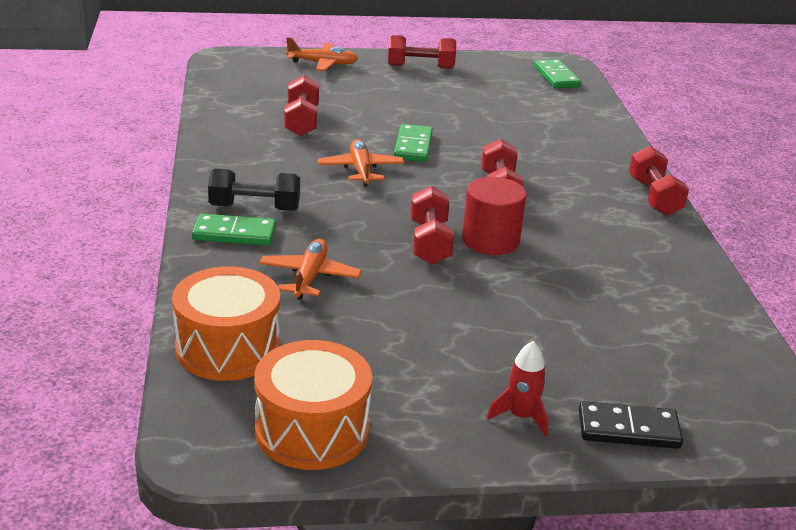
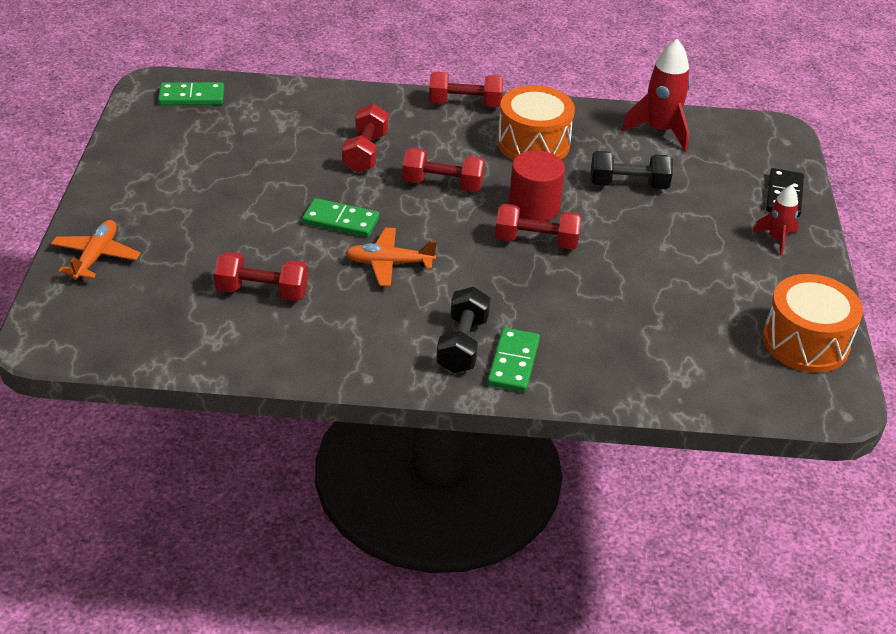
camera: 80 degrees left, 10 degrees up
(228, 348) = (705, 379): orange drum -> orange drum (533, 144)
(309, 277) = (593, 321): orange plane -> none
(420, 67) = (133, 183): red dumbbell -> red dumbbell (365, 153)
(571, 301) = (628, 184): none -> black dumbbell
(707, 326) = (660, 130): none -> red rocket

